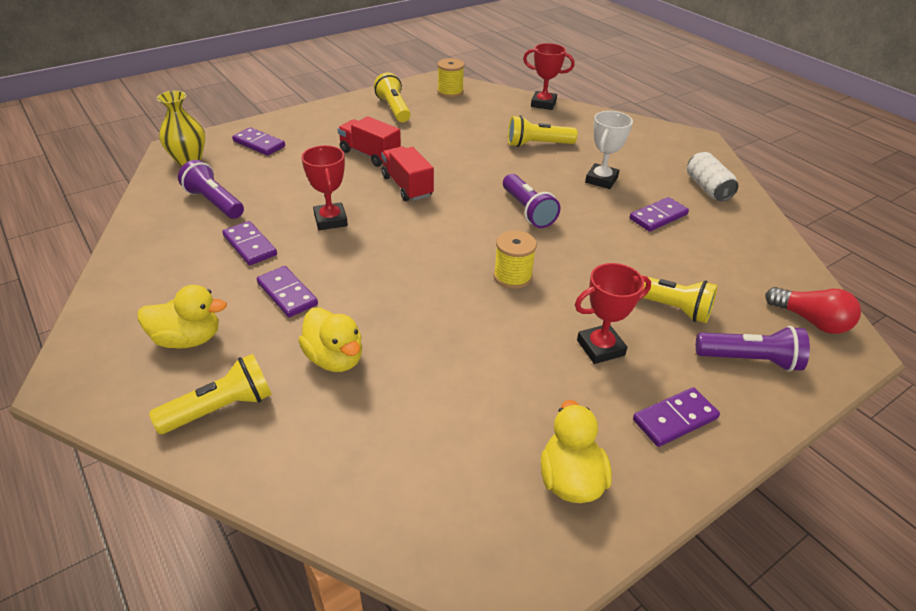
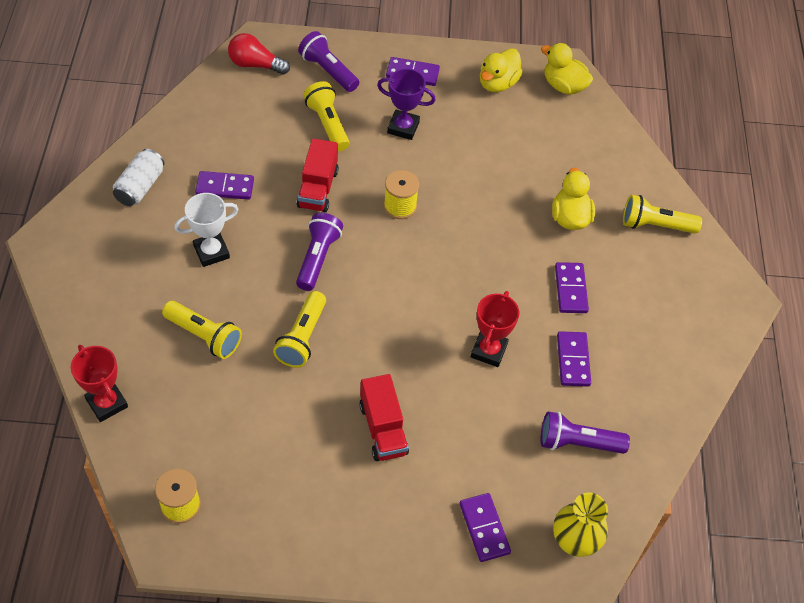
camera: 145 degrees left, 15 degrees up
(188, 339) = (657, 290): yellow duck -> yellow duck (563, 86)
(214, 202) = (577, 442): purple flashlight -> purple flashlight turned 105 degrees clockwise
(394, 109) = (283, 508): yellow flashlight -> yellow flashlight (302, 337)
(407, 186) = (389, 354): red truck -> red truck (318, 188)
(600, 348) = (403, 127): red trophy -> purple trophy
(811, 321) = (255, 64): red light bulb -> red light bulb turned 60 degrees counterclockwise

